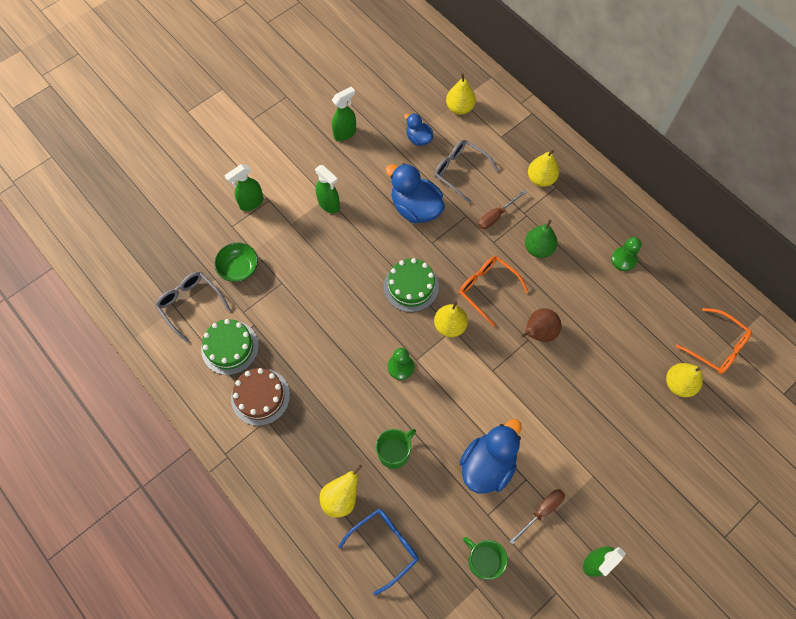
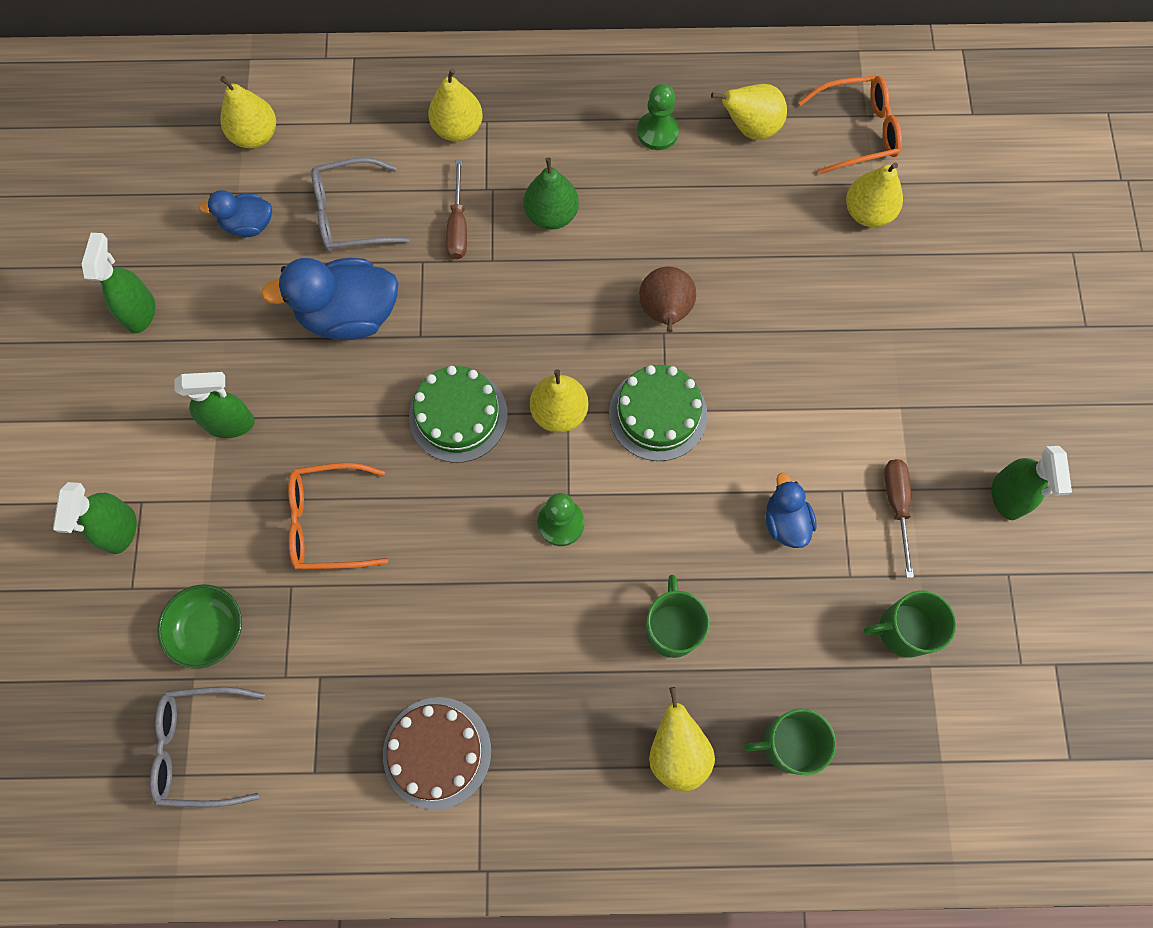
camera: 50 degrees left, 5 degrees up
(230, 347) = (323, 739): green cake -> green cake (658, 414)
(385, 546) = (788, 744): blue glasses -> green mug
(487, 289) = (550, 323): orange glasses -> orange glasses (328, 522)
(487, 464) = (785, 522): blue duck -> blue duck, size x0.55
(667, 297) = (750, 128): none -> yellow pear

